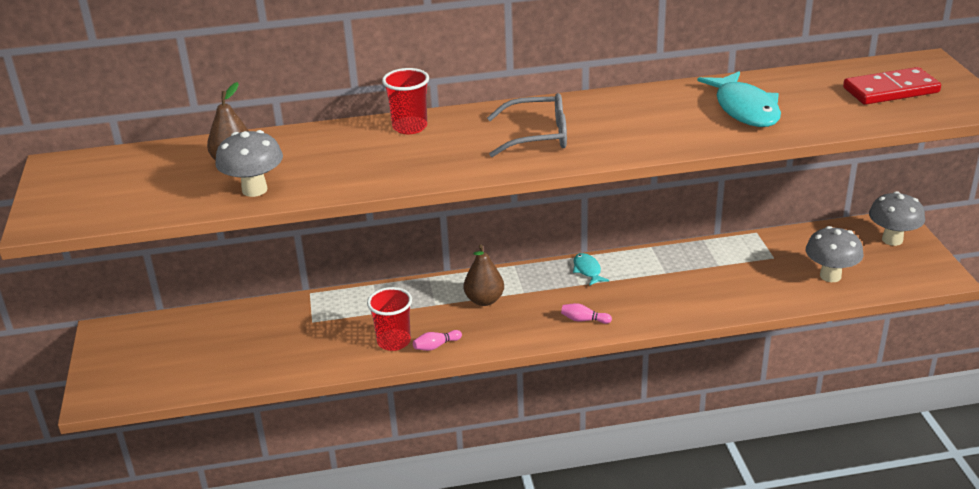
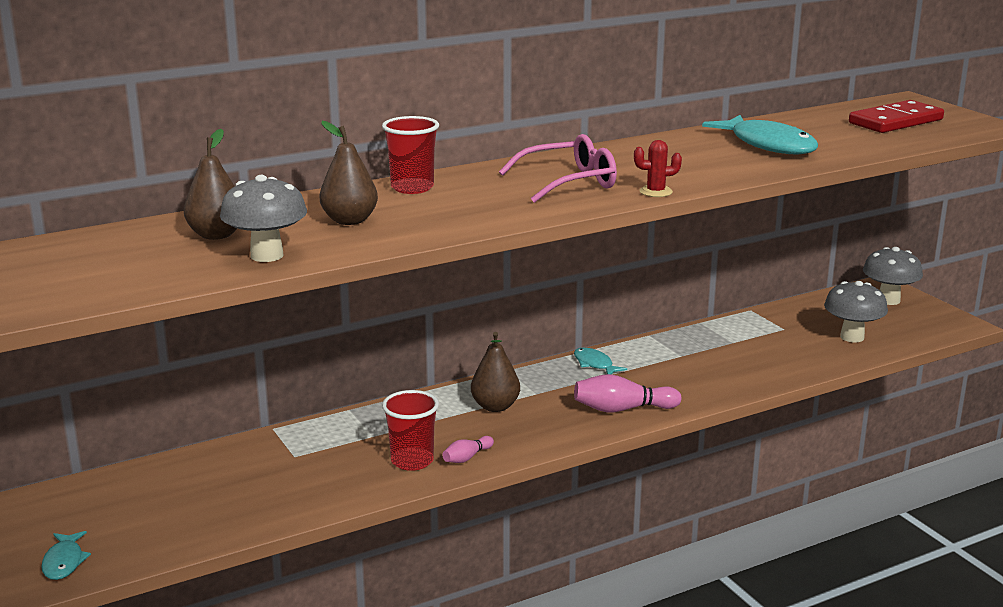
camera: 20 degrees left, 10 degrees down
(117, 386) = (64, 562): none -> turquoise fish
(338, 159) = (349, 221): none -> brown pear
(538, 136) = (570, 182): grey glasses -> pink glasses
(584, 320) = (622, 409): pink bowling pin -> pink bowling pin, size x1.78
(601, 157) = (656, 192): none -> red cactus

